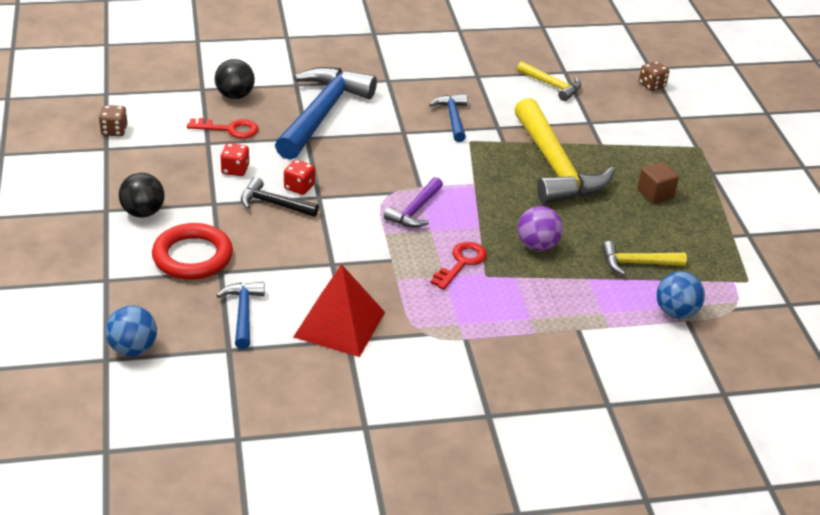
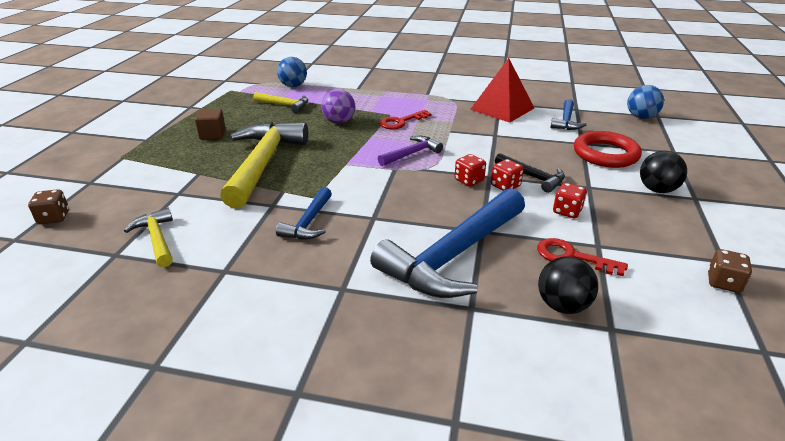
camera: 155 degrees left, 5 degrees down
(338, 187) = (469, 180): none -> red dice

